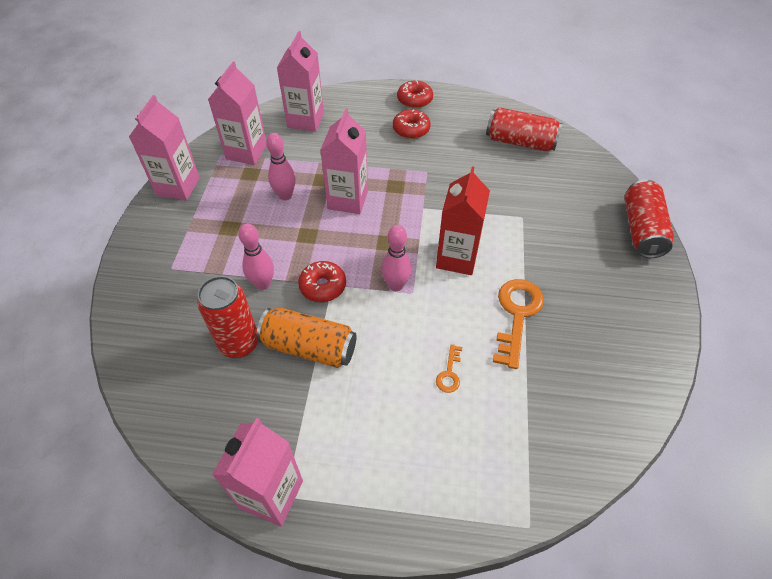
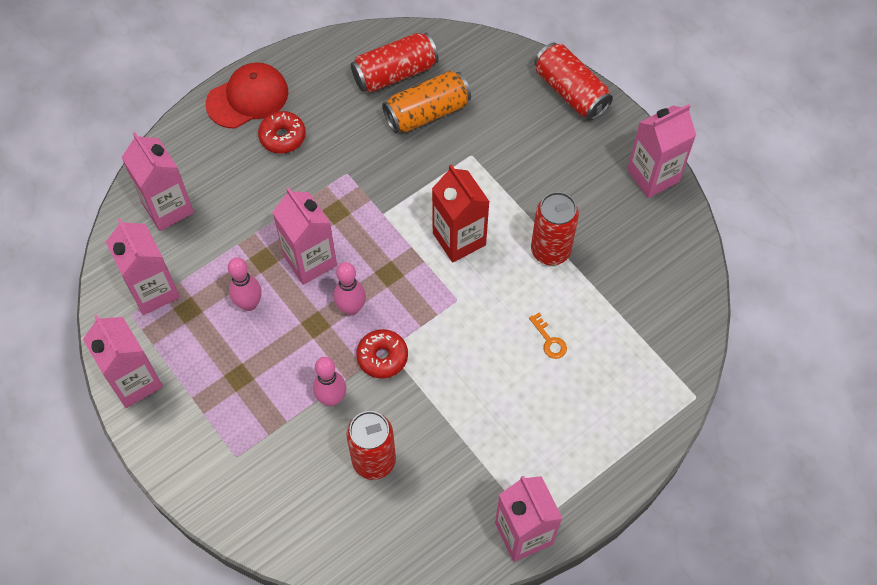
camera: 45 degrees left, 10 degrees up
(309, 347) = (430, 414): orange can -> orange can (427, 112)
(396, 285) = (438, 305): pink bowling pin -> pink bowling pin (351, 308)
(414, 100) = (247, 98): red donut -> red cap
(517, 315) = (550, 250): orange key -> red can
(658, 328) = (653, 176): none -> pink carton

